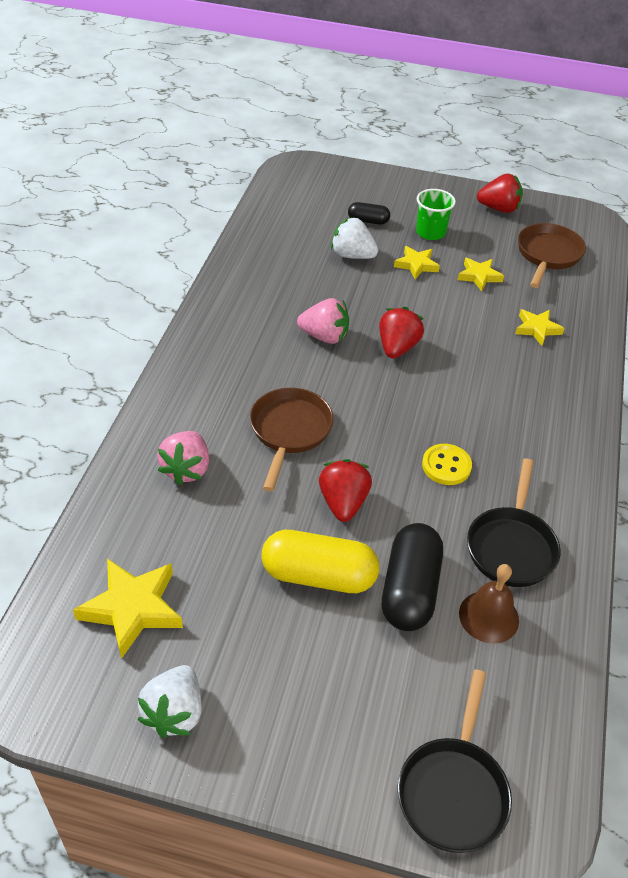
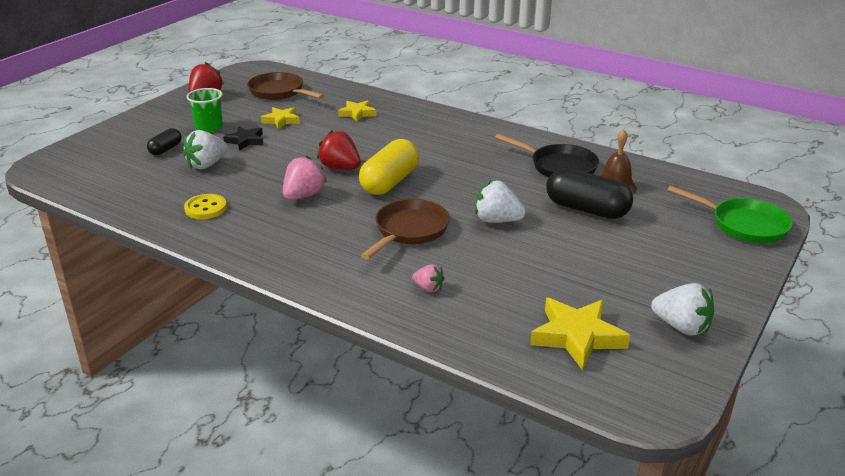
camera: 70 degrees left, 15 degrees down
(186, 469) = (428, 288): pink strawberry -> pink strawberry, size x0.57
(289, 432) = (409, 231): brown pan -> brown pan turned 90 degrees clockwise
(318, 576) = (565, 243): yellow capsule -> yellow capsule (390, 182)
(343, 503) = (497, 220): red strawberry -> white strawberry
(416, 265) = (245, 141): yellow star -> black star
(446, 466) = (477, 174): yellow button -> yellow button (205, 208)
(453, 790) = (743, 225): black pan -> green pan

